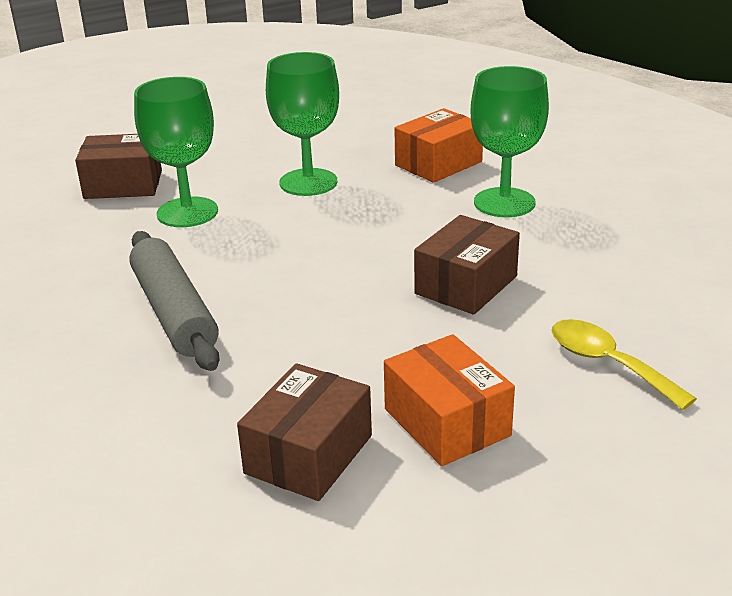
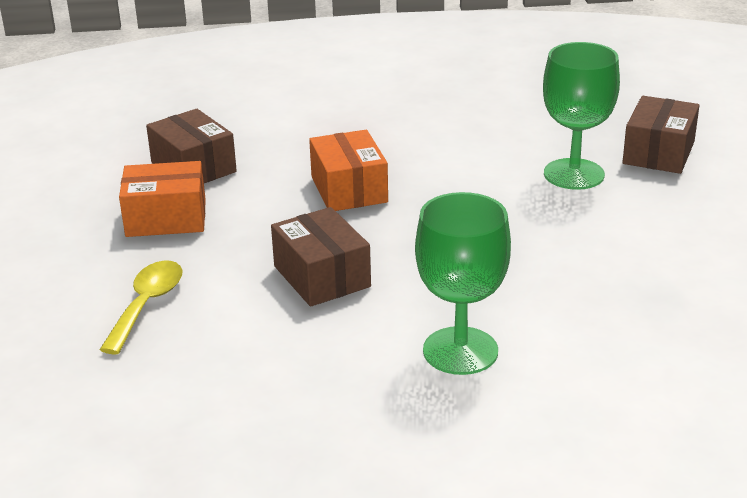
camera: 115 degrees right, 0 degrees up
(174, 312) = (403, 148): grey rolling pin -> none
(308, 182) = (599, 245): green goblet -> none
(438, 163) = (596, 338): orange box -> orange box (349, 189)
(608, 363) = (147, 305): yellow spoon -> yellow spoon turned 60 degrees counterclockwise

